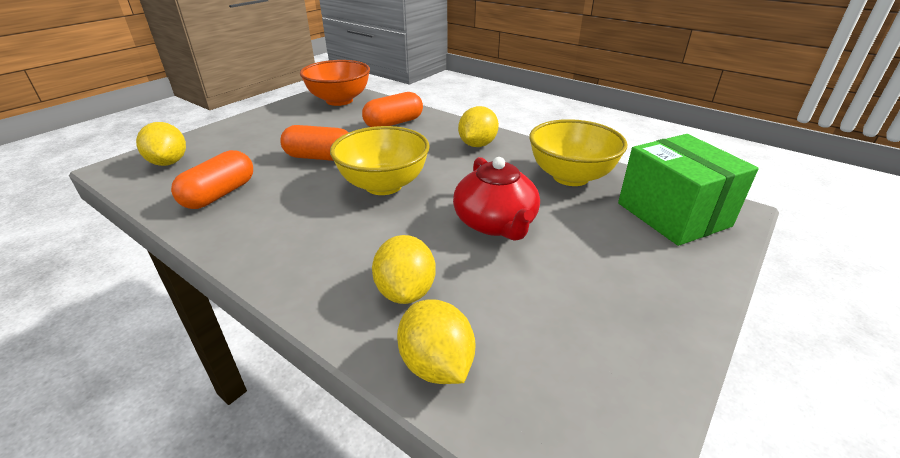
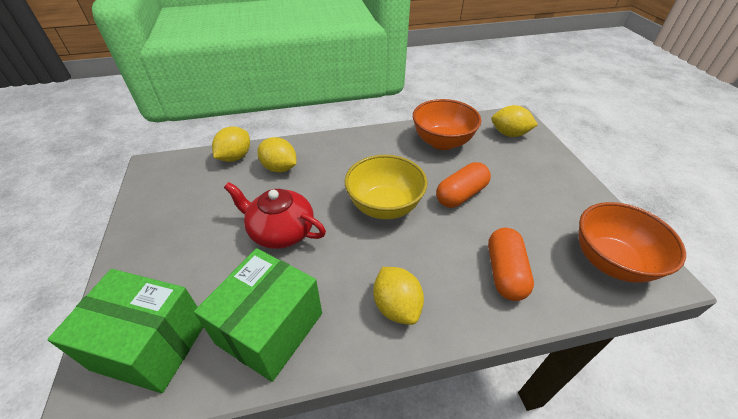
camera: 130 degrees right, 10 degrees up
(220, 194) = (442, 142): orange capsule -> orange bowl
(436, 364) = (235, 157): yellow lemon -> yellow lemon turned 75 degrees counterclockwise
(570, 177) = (270, 328): yellow bowl -> green box

